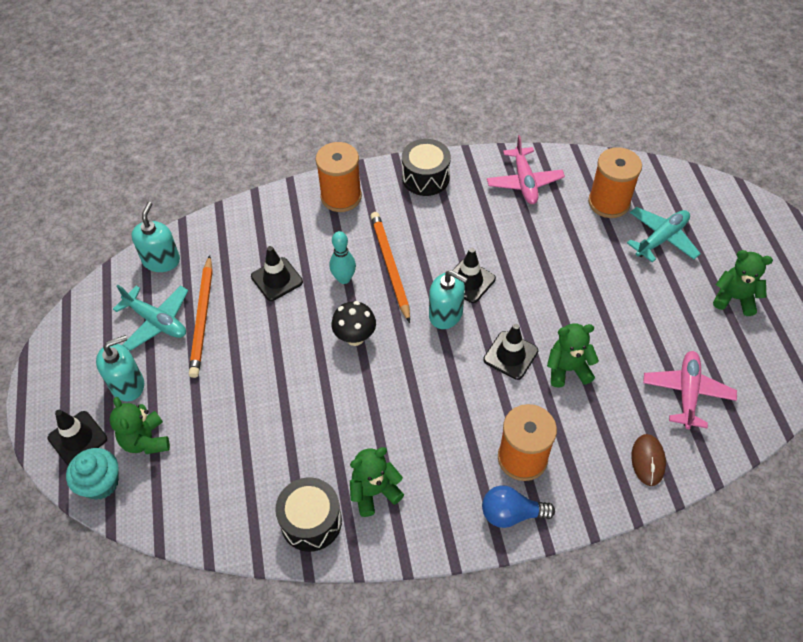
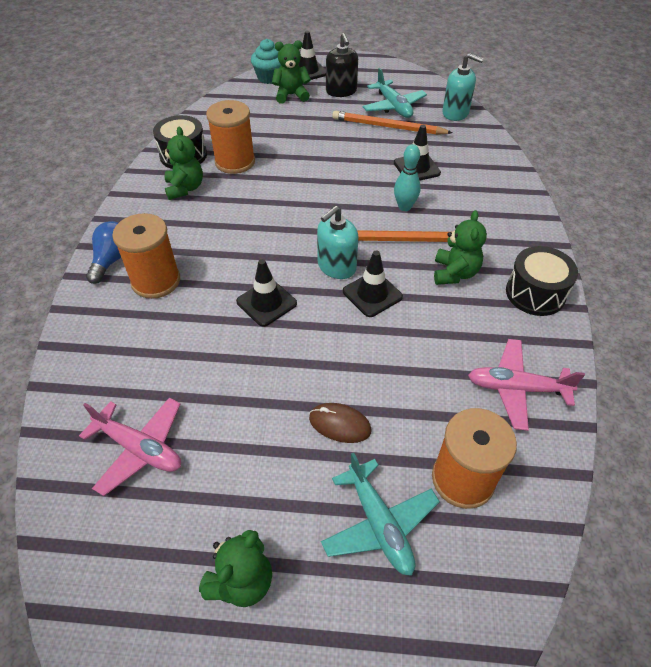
camera: 105 degrees right, 5 degrees down
(127, 385) = (341, 91): turquoise soap dispenser -> black soap dispenser
(156, 321) = (393, 106): turquoise plane -> turquoise plane turned 75 degrees counterclockwise
(341, 197) = (514, 222): orange spool -> orange spool (235, 162)
(355, 337) = (335, 202): black mushroom -> none
(567, 369) = (227, 344): green teddy bear -> green teddy bear (454, 273)
(648, 460) = (90, 376): brown mouse -> brown mouse (340, 424)

